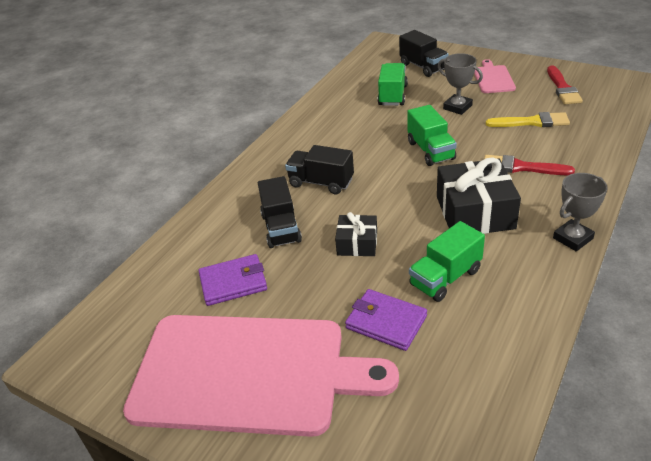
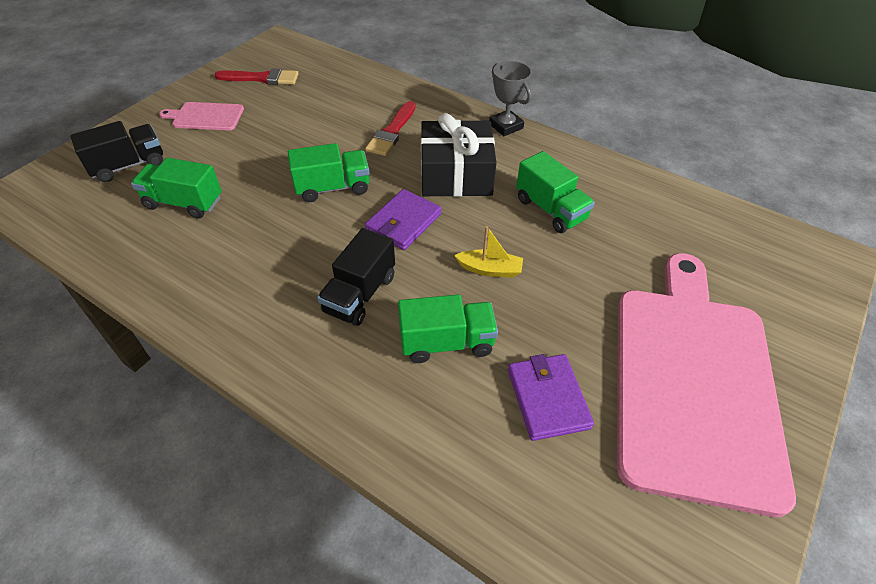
camera: 90 degrees left, 10 degrees up
(281, 228) = (446, 342): black truck -> green truck
(357, 243) = (490, 269): black gift -> yellow boat
(386, 322) = (611, 259): purple wallet -> purple wallet (403, 222)
(457, 107) = (251, 153): grey trophy -> none
(532, 122) = (315, 109): yellow brush -> none

